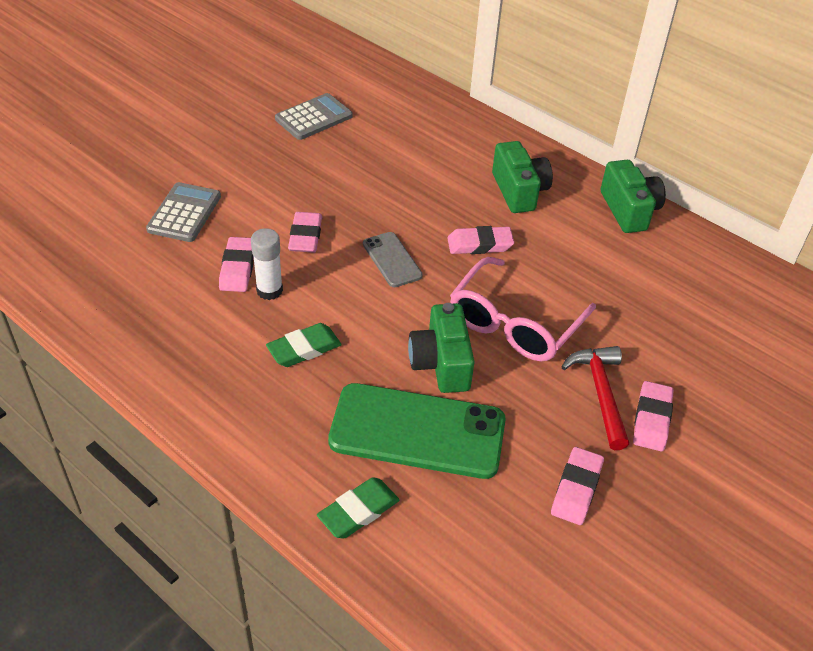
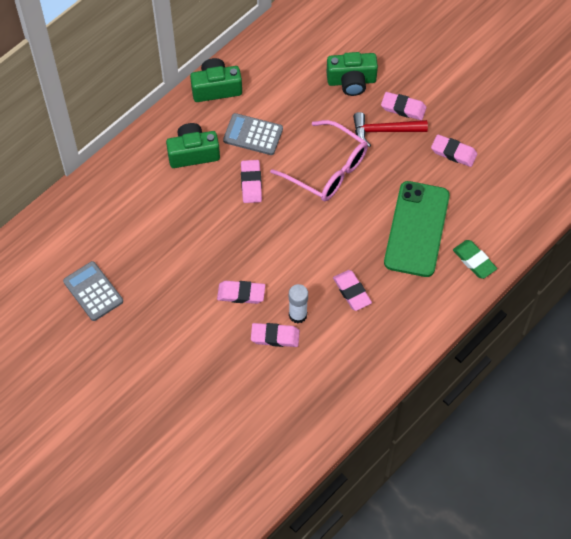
camera: 85 degrees left, 15 degrees up
(184, 213) = (214, 378): grey calculator -> grey calculator (253, 135)
(304, 349) = (352, 292): green eraser -> pink eraser
(392, 260) = (267, 238): grey phone -> none
(441, 363) = (362, 213): green camera -> green camera (351, 81)

